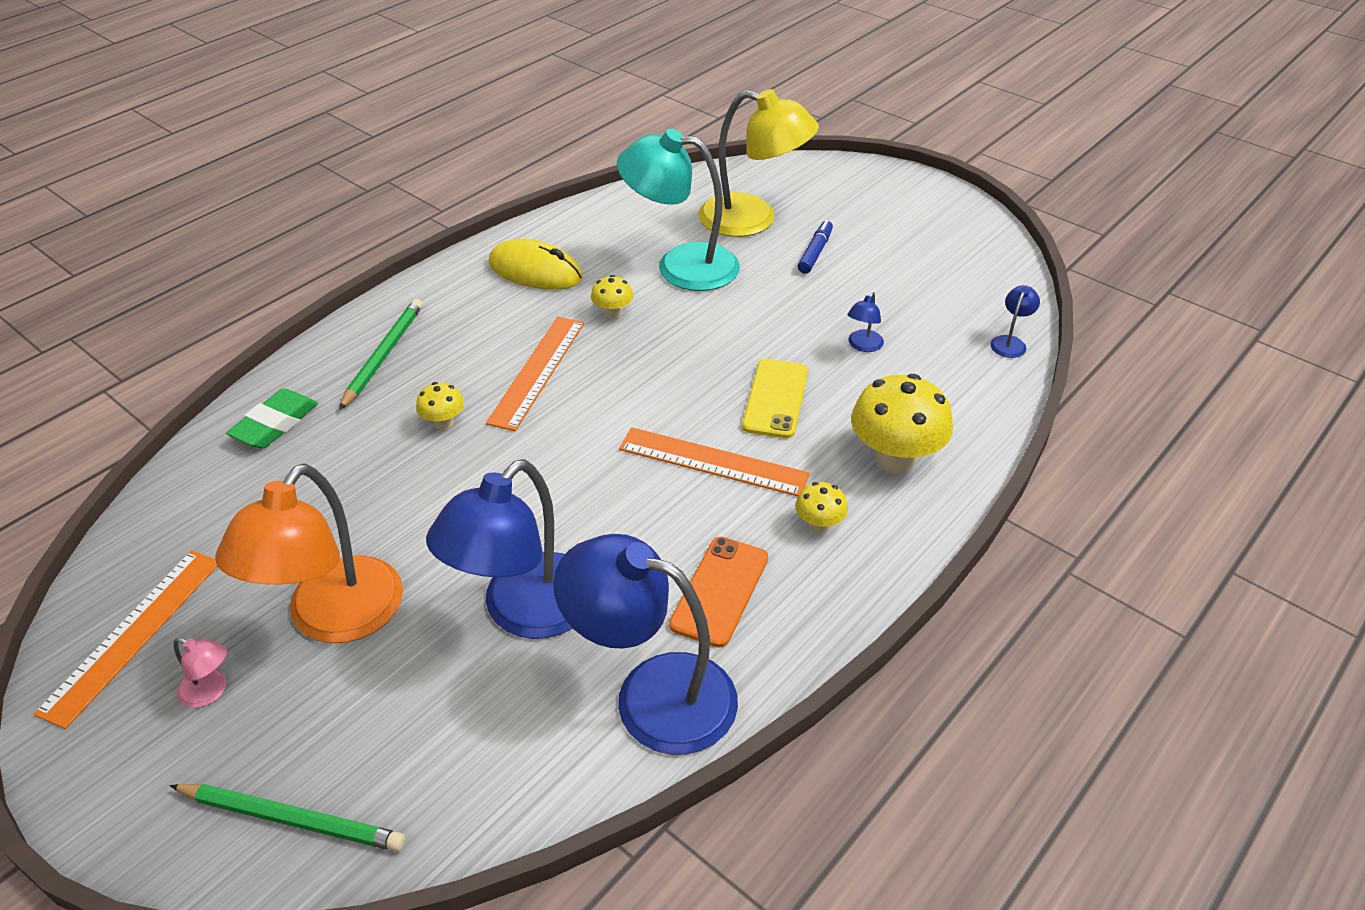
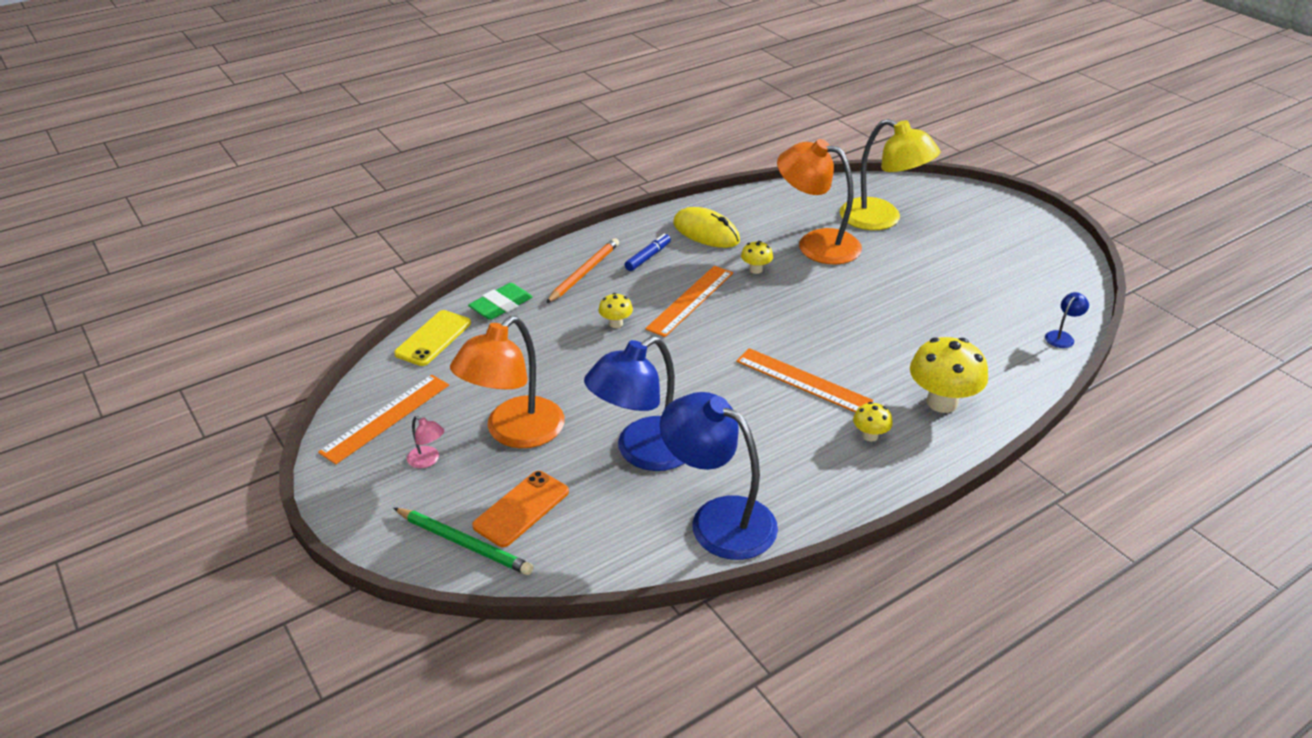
camera: 15 degrees right, 5 degrees down
(383, 355) = (584, 273): green pencil -> orange pencil
(681, 265) = (816, 244): turquoise lamp -> orange lamp
(719, 591) = (784, 465): orange phone -> orange phone (521, 509)
(775, 399) = (862, 346): yellow phone -> yellow phone (433, 338)
(815, 252) = (924, 249): blue marker -> blue marker (648, 257)
(863, 346) = (941, 321): blue lamp -> none

